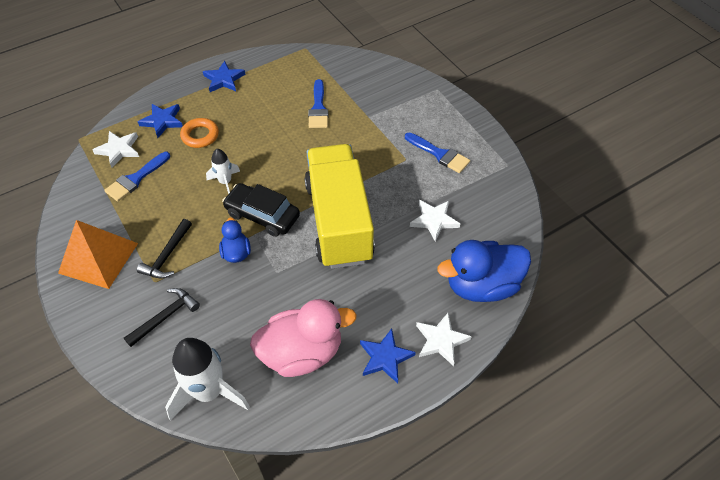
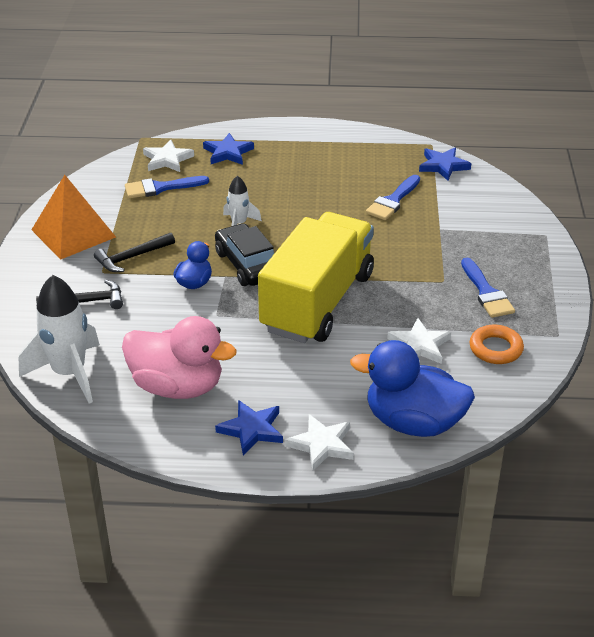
camera: 35 degrees right, 15 degrees down
(200, 136) = (251, 178): orange ring -> orange ring (495, 349)
(224, 79) = (319, 141): blue star -> blue star (443, 166)

